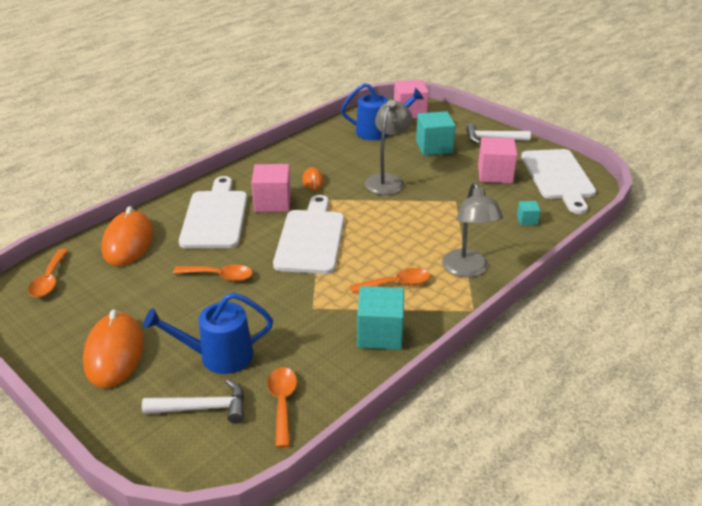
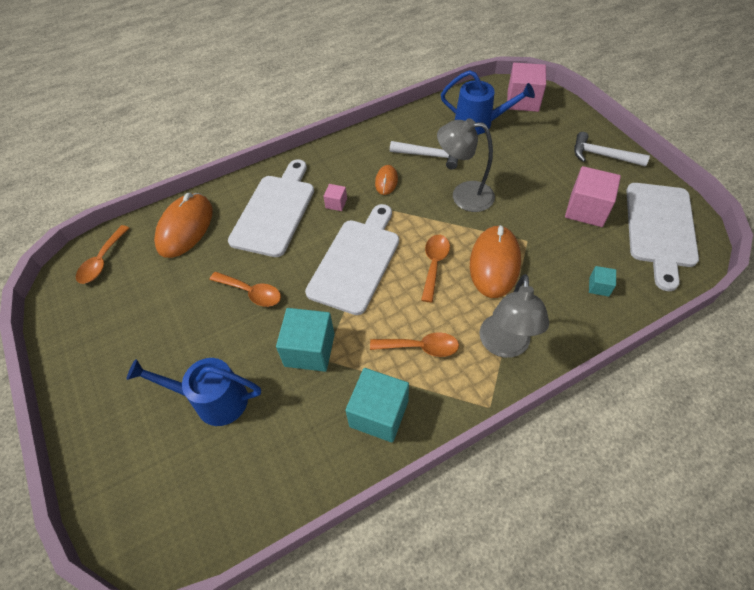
camera: 20 degrees right, 20 degrees up
(114, 353) = (124, 369): orange mouse -> orange mouse (494, 263)
(203, 408) = (176, 464): white hammer -> white hammer (430, 155)
(272, 202) = (336, 203): pink cube -> pink cube, size x0.49
(282, 403) = (250, 480): orange spoon -> orange spoon (434, 264)
(387, 180) = (463, 195): grey lamp -> grey lamp turned 120 degrees counterclockwise
(434, 147) = (532, 156): turquoise cube -> turquoise cube (309, 350)

